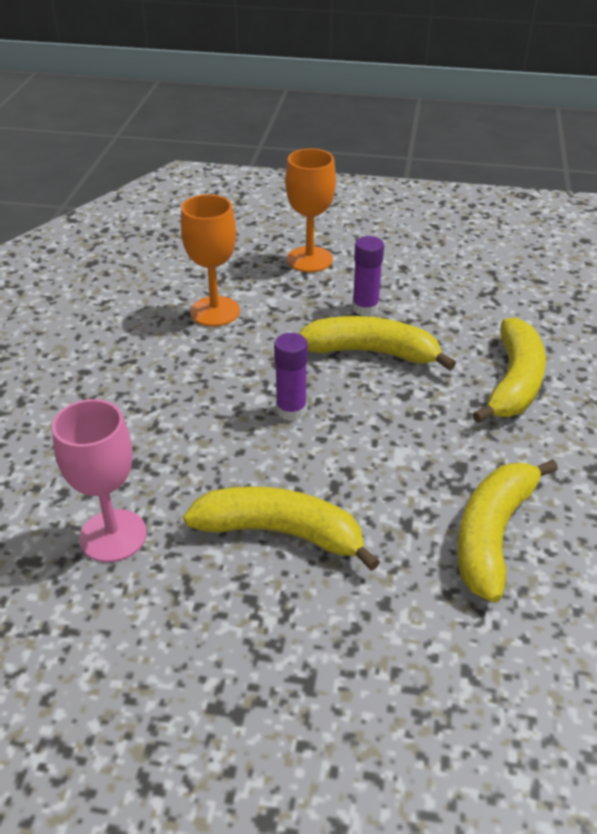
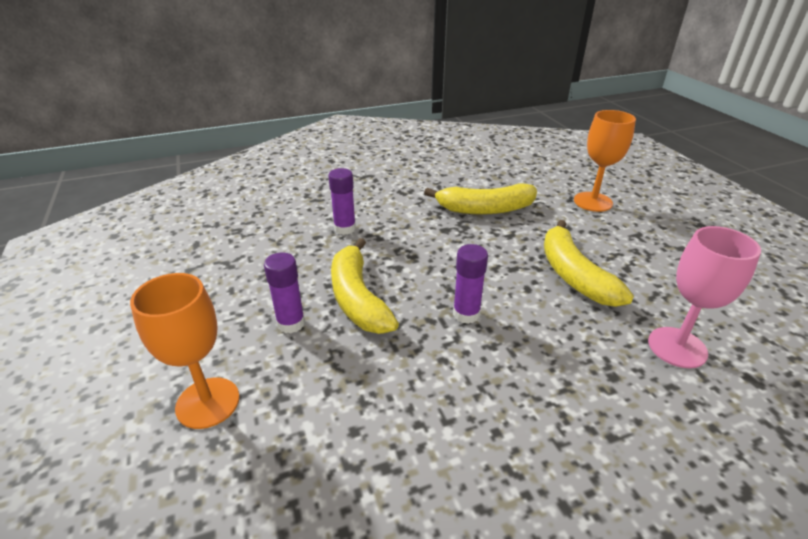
camera: 120 degrees left, 5 degrees down
(215, 311) = (366, 440): orange goblet -> orange goblet (593, 202)
(514, 382) = (345, 228): yellow banana -> purple glue stick

